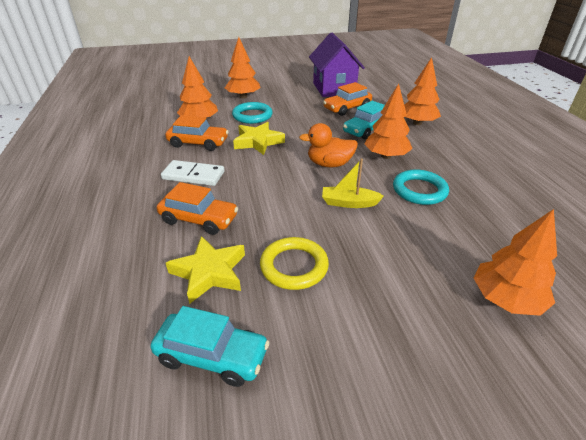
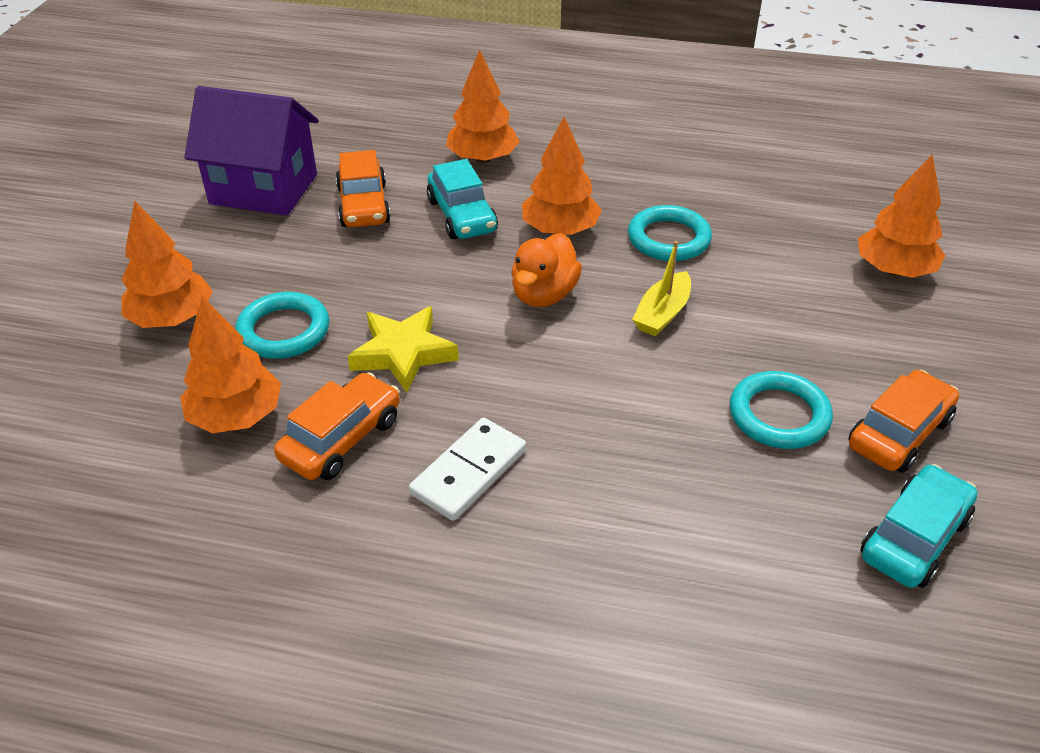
camera: 65 degrees left, 5 degrees up
(199, 219) = (617, 492): orange car -> orange car (899, 433)
(209, 272) = (758, 507): yellow star -> none
(294, 266) = (779, 415): yellow ring -> turquoise ring

